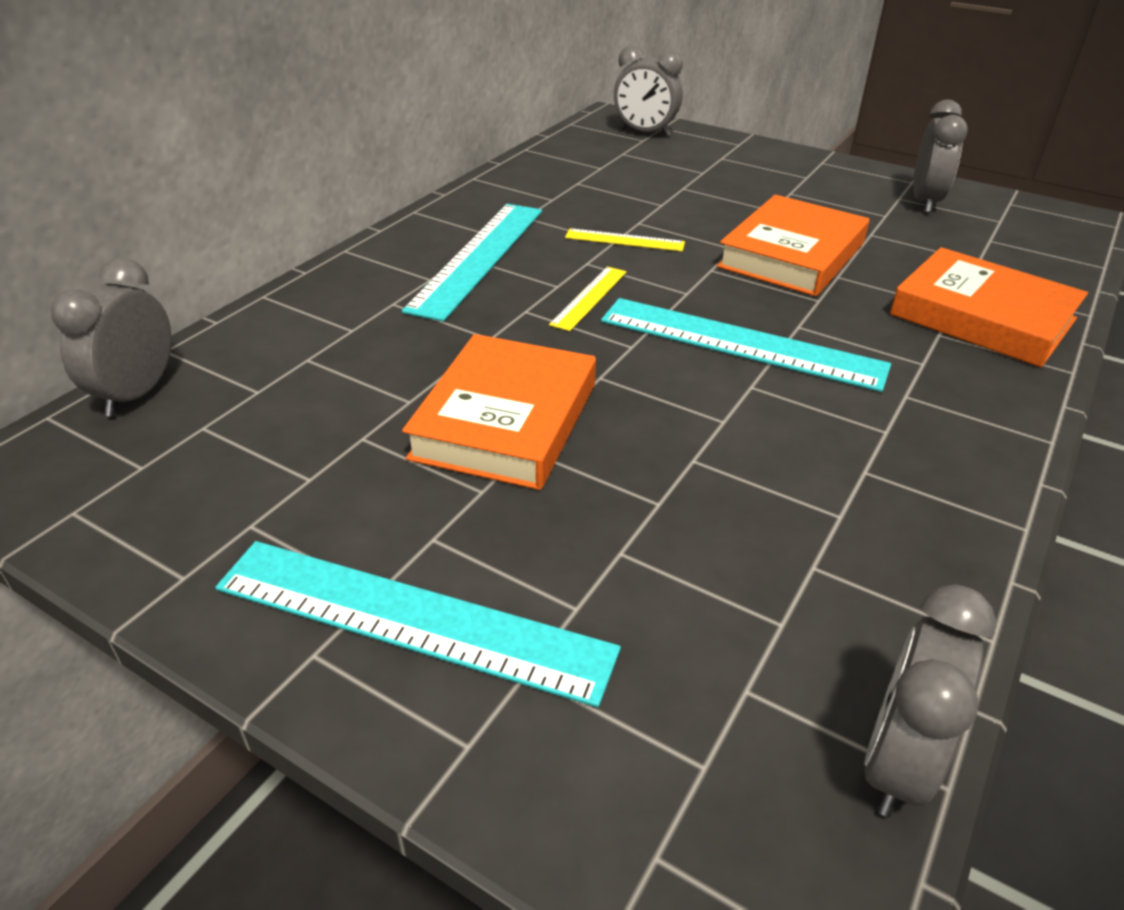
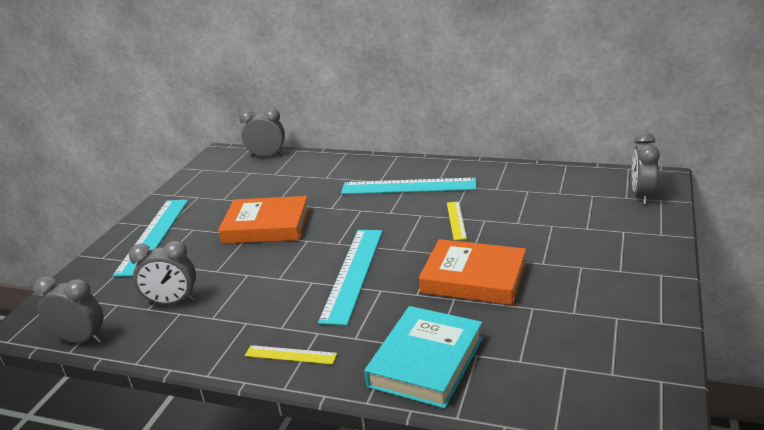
camera: 80 degrees right, 10 degrees down
(589, 298) = (381, 223): yellow ruler -> yellow ruler (290, 355)
(925, 201) = (619, 331): grey clock -> grey clock (172, 302)
(982, 317) = (426, 362): orange book -> turquoise book

